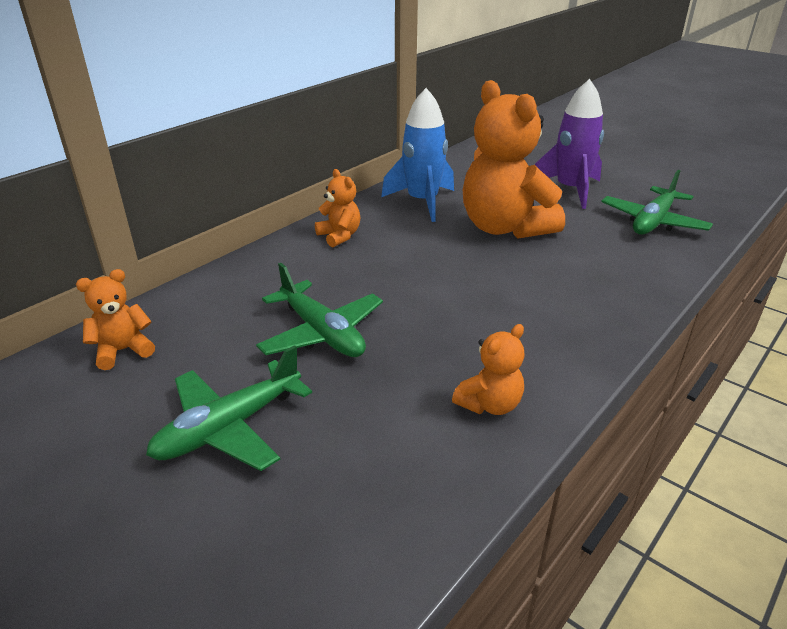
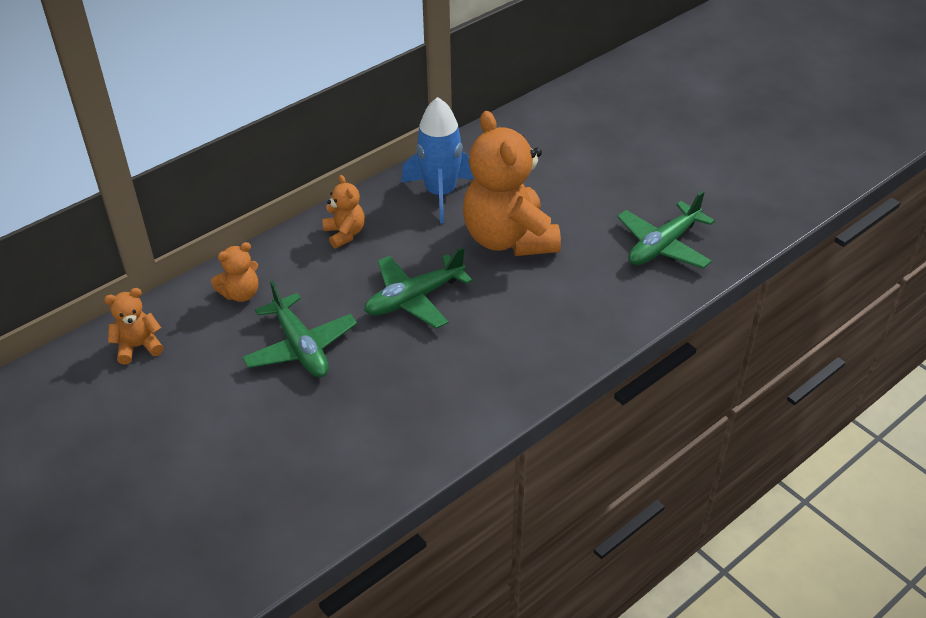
camera: 10 degrees right, 10 degrees up
(229, 427) = (211, 427): green plane -> green plane (414, 299)
(489, 404) = (413, 432): orange teddy bear -> orange teddy bear (241, 294)
(570, 190) = (602, 190): purple rocket -> none

